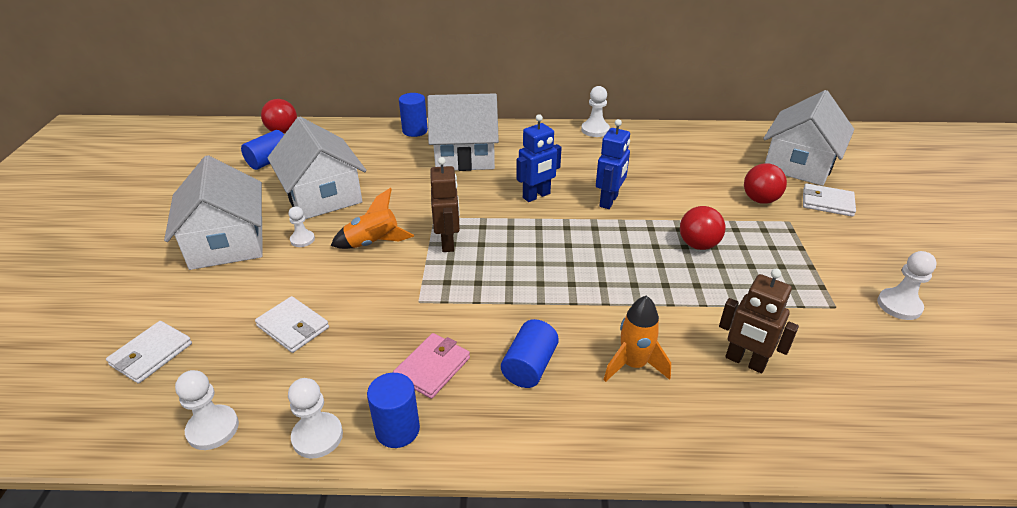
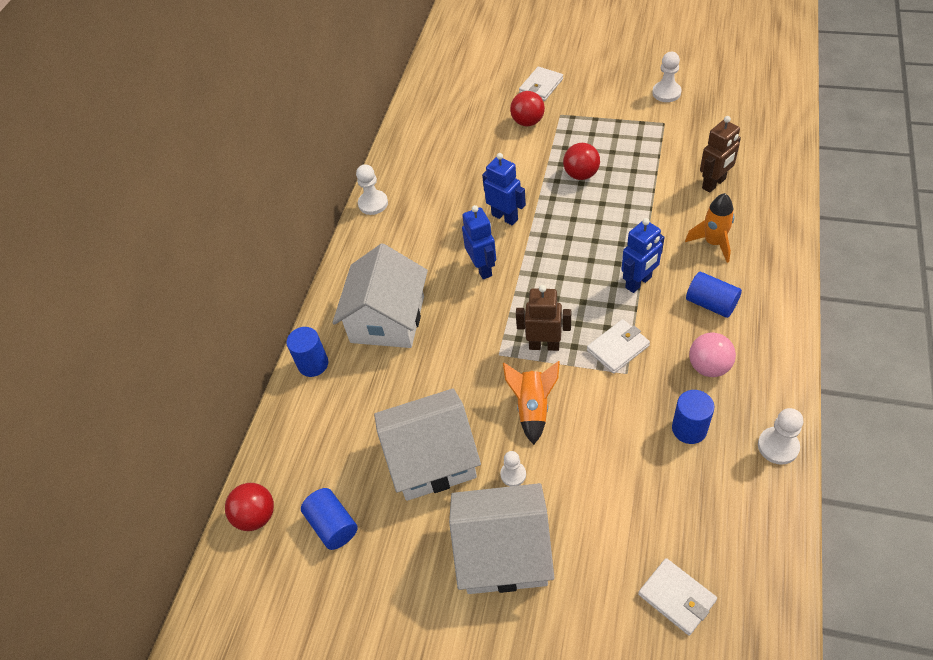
camera: 70 degrees left, 15 degrees up
(213, 429) = (769, 525): white pawn -> none
(293, 327) = (650, 473): white wallet -> white wallet (618, 348)
(397, 430) = (771, 392): blue cylinder -> blue cylinder (689, 429)
(432, 368) = (709, 367): pink wallet -> pink ball
(547, 302) = (639, 282): none -> blue robot
(799, 164) = (482, 84): white house -> none

